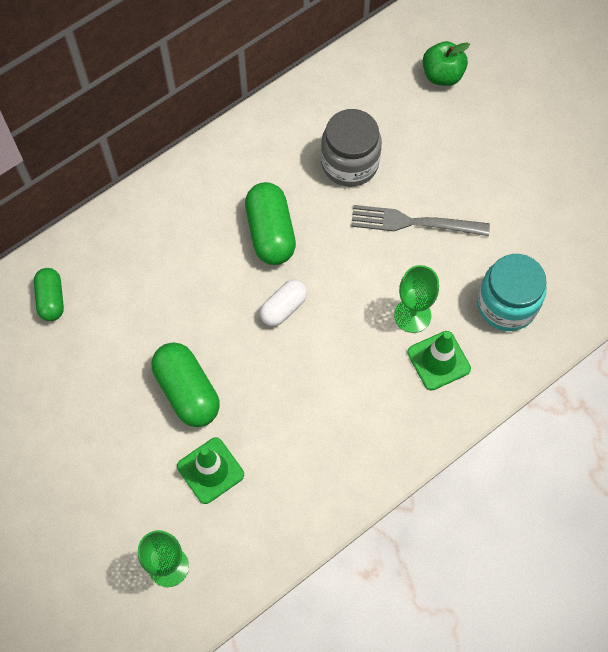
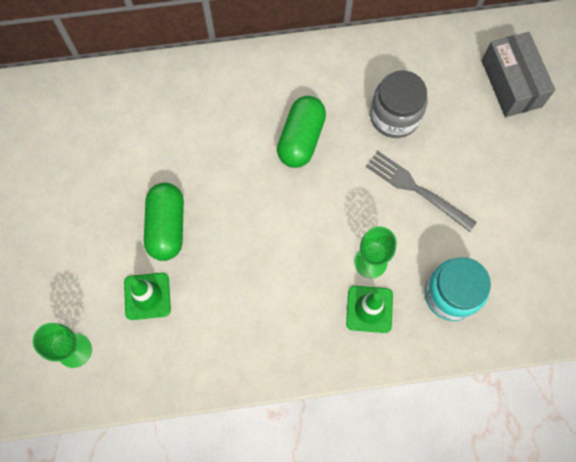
camera: 30 degrees right, 5 degrees up
(51, 299) = (113, 105): green capsule -> none
(283, 308) = (276, 202): white capsule -> none
(442, 75) = (511, 83): green apple -> grey box

